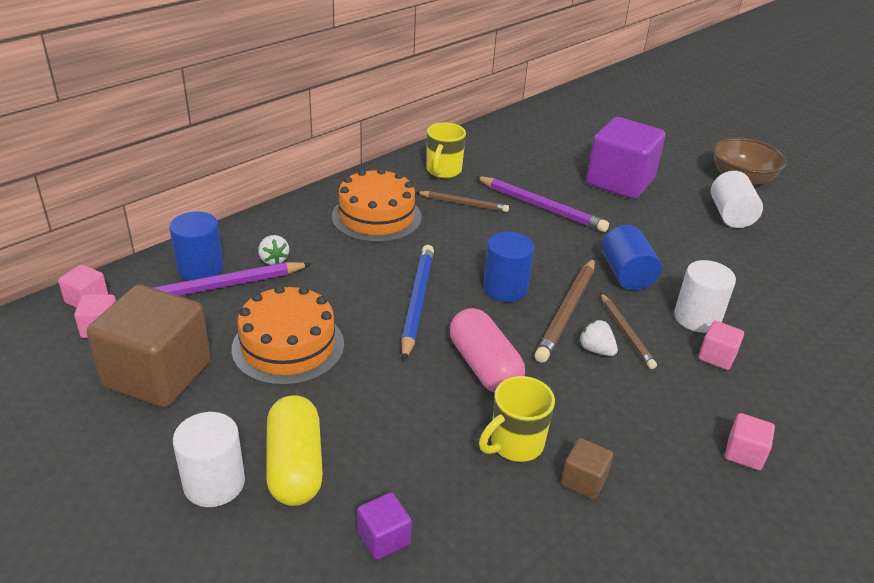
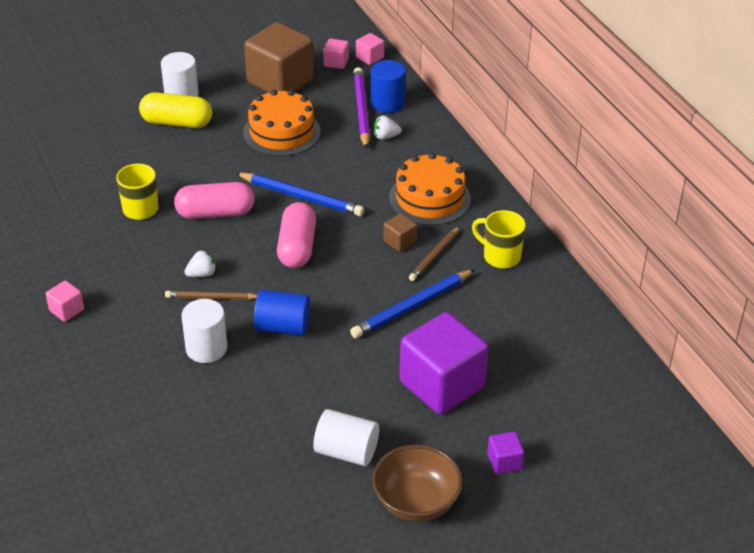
camera: 110 degrees right, 5 degrees up
(383, 538) = (108, 145): purple cube -> purple cube (504, 462)
(505, 288) = (297, 247): blue cylinder -> pink capsule
(541, 207) = (412, 307): purple pencil -> blue pencil
(567, 312) = (252, 273): brown pencil -> none
(583, 481) = (95, 228): brown cube -> brown cube (400, 242)
(717, 357) = (158, 339): pink cube -> none

